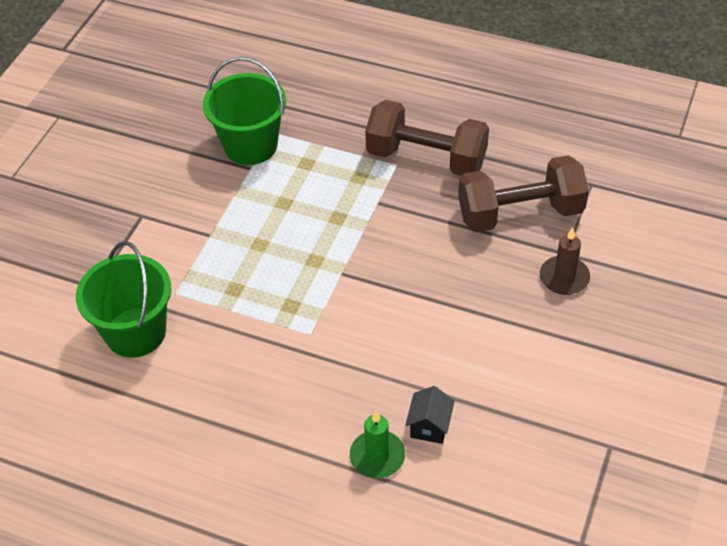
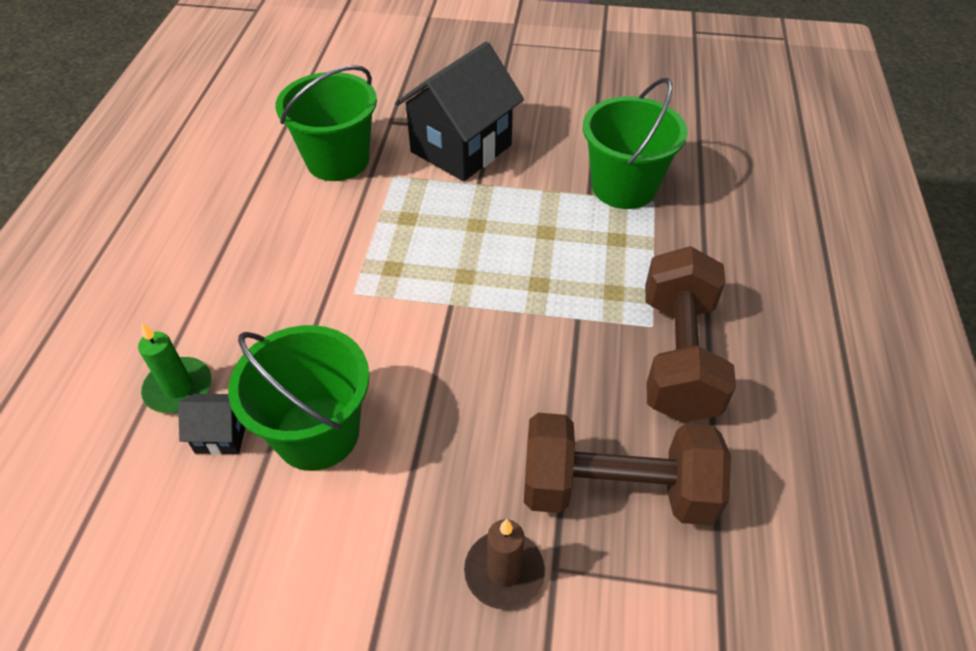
camera: 75 degrees right, 0 degrees up
(158, 240) = (461, 148): none -> black house
(441, 366) = (317, 433): none -> green bucket
(520, 213) = (616, 490): brown dumbbell -> brown dumbbell turned 60 degrees counterclockwise

